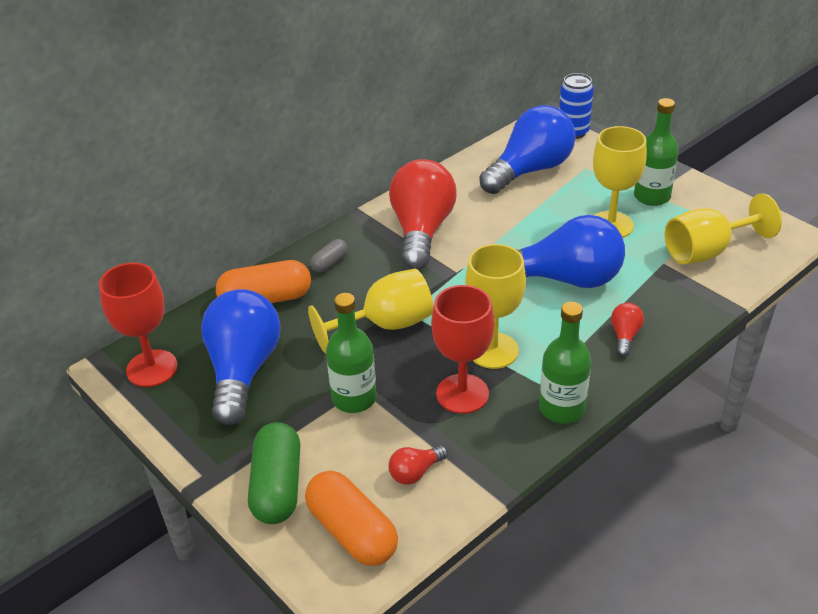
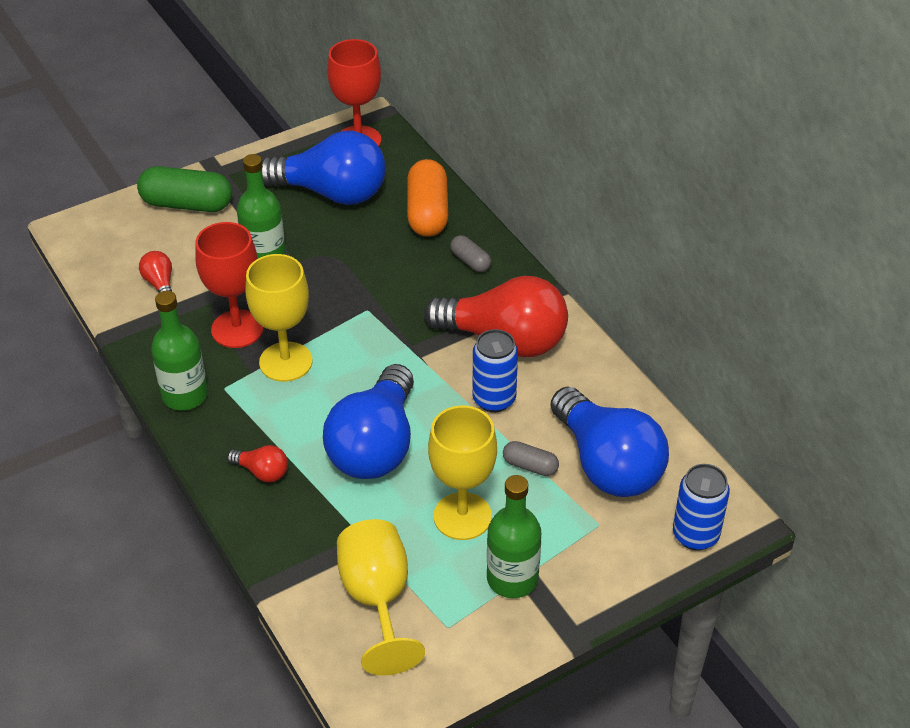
camera: 100 degrees right, 5 degrees up
(352, 532) = (120, 240): orange capsule -> none
(386, 325) = (355, 290): yellow goblet -> none
(489, 227) = (494, 399): none -> blue can
(548, 202) = (530, 466): none -> grey capsule

